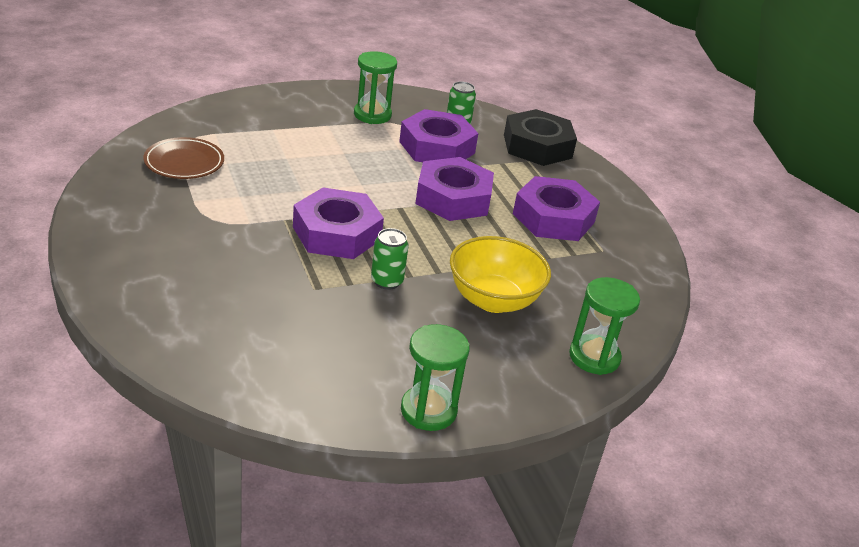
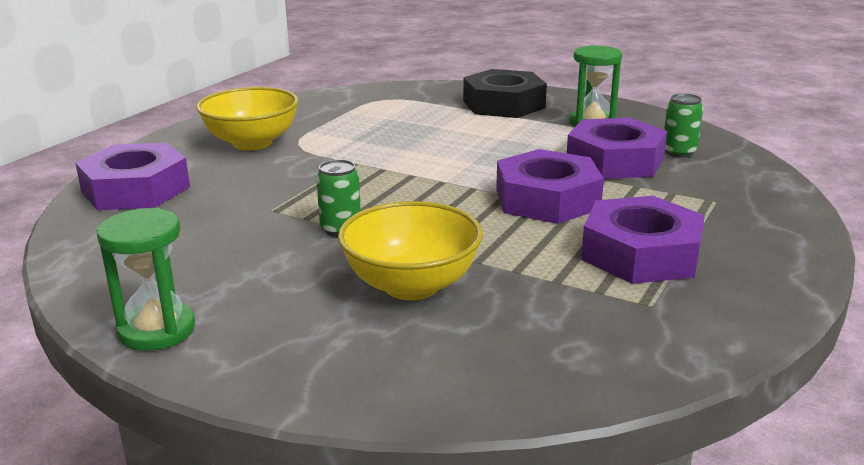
camera: 55 degrees right, 10 degrees down
(173, 233) = (252, 143): none -> yellow bowl
(184, 163) = (354, 109): brown plate -> none
(337, 233) = (373, 184): purple nut -> purple nut (135, 189)
(537, 146) = (754, 194): black nut -> black nut (503, 104)
(594, 357) = (415, 386): green hourglass -> none

